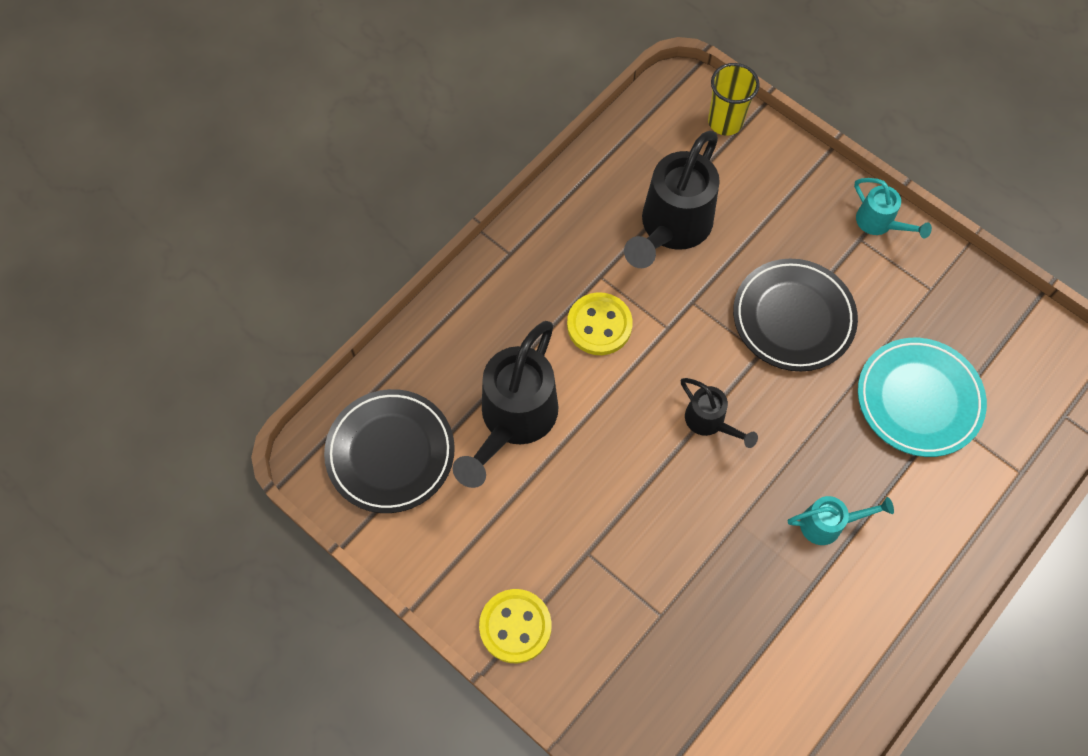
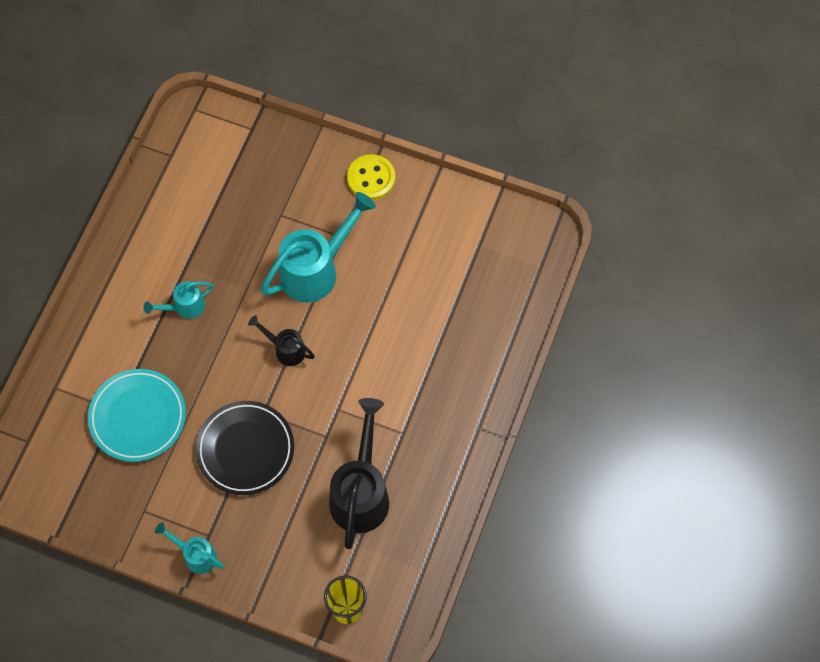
camera: 160 degrees right, 0 degrees up
(390, 453) = (498, 255): black plate -> none
(513, 420) = (424, 304): black watering can -> none
(599, 325) = (389, 394): yellow button -> none
(637, 516) = (316, 270): none -> turquoise watering can

